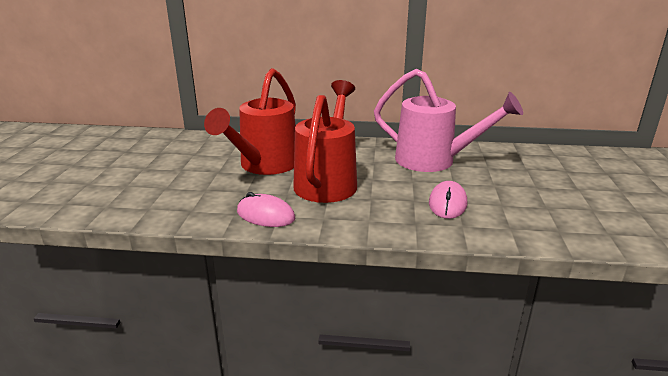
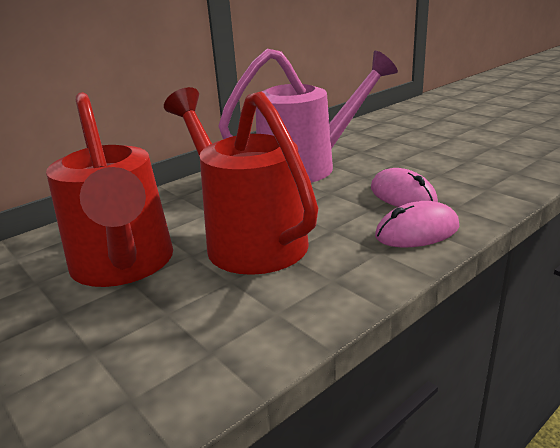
camera: 45 degrees left, 0 degrees up
(265, 215) = (260, 323): pink mouse -> pink mouse (417, 231)

